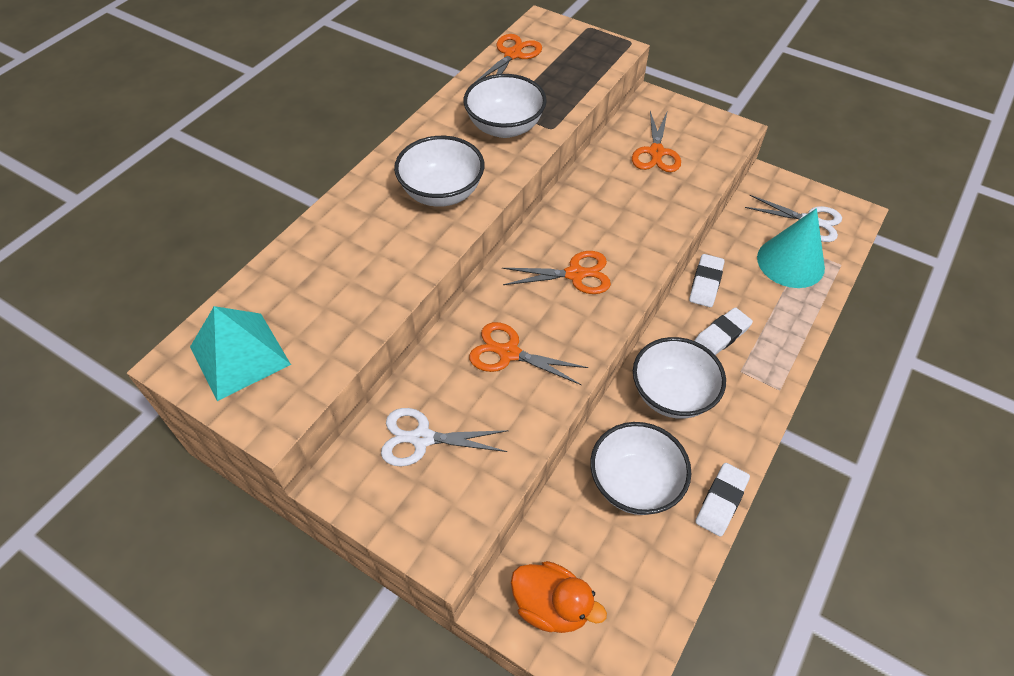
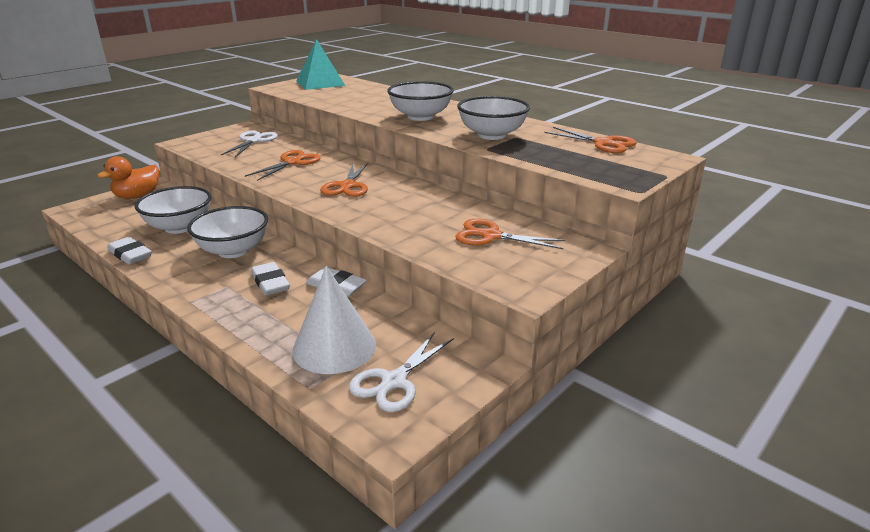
camera: 100 degrees right, 25 degrees down
(790, 262) = (334, 347): turquoise cone -> white cone

